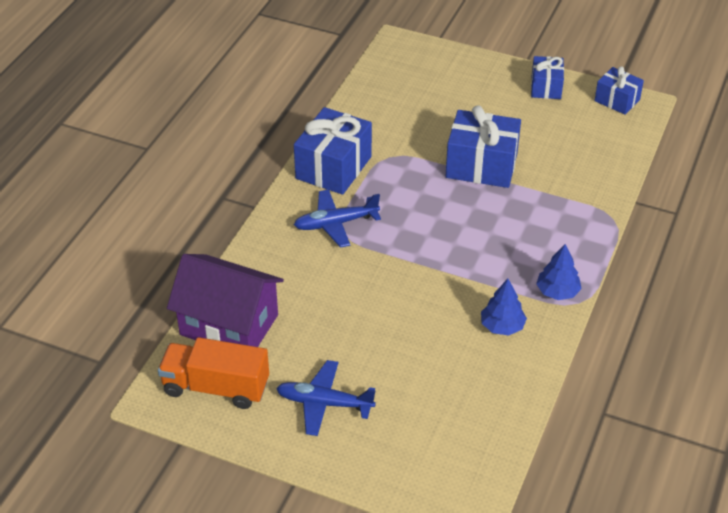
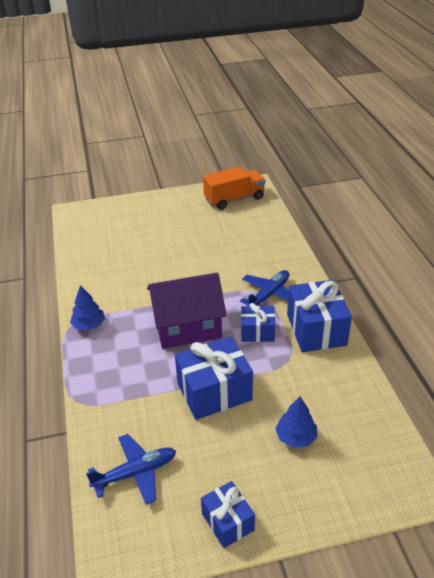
camera: 145 degrees right, 5 degrees down
(229, 325) = (261, 221): purple house -> purple house (187, 327)
(324, 403) = (177, 215): blue plane -> blue plane (136, 473)
(502, 326) = (111, 289): blue tree -> blue tree (296, 437)
(617, 100) = (143, 551): blue gift -> blue gift (257, 332)

